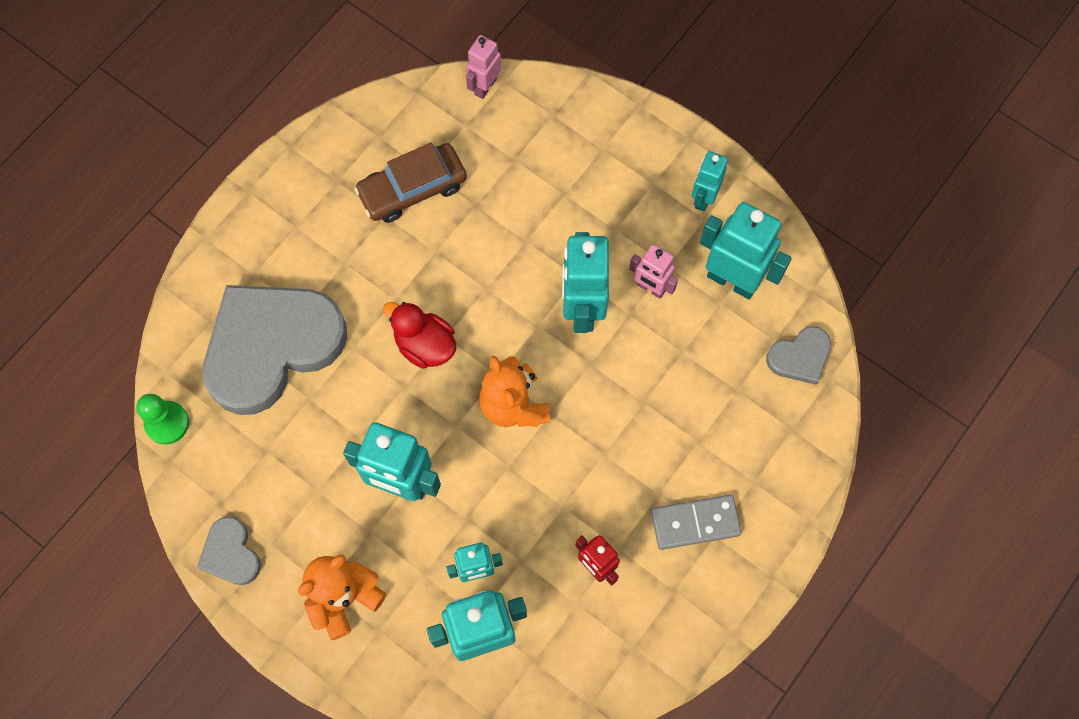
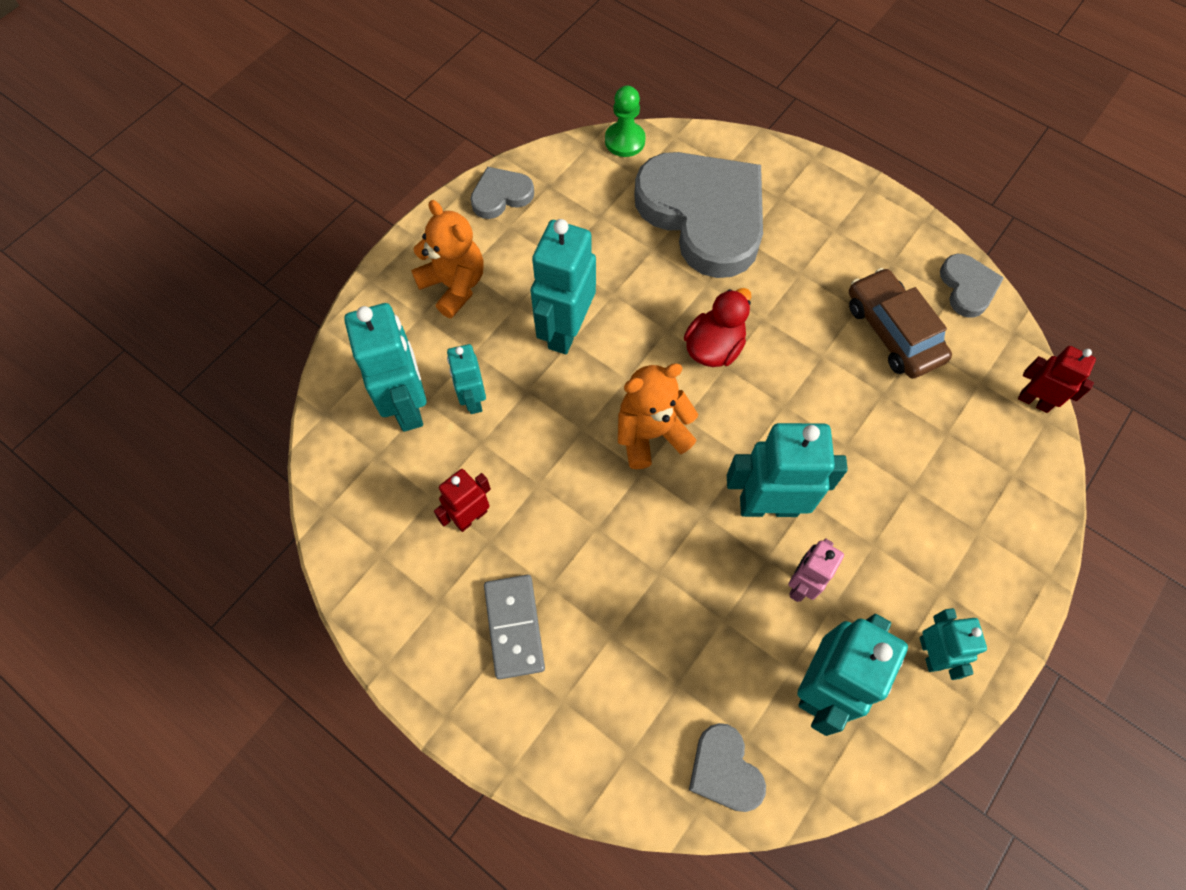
camera: 90 degrees right, 5 degrees down
(368, 120) = (967, 287): none -> grey heart
(485, 87) = (1034, 401): pink robot -> red robot
(703, 198) = (930, 653): turquoise robot -> turquoise robot turned 60 degrees clockwise

